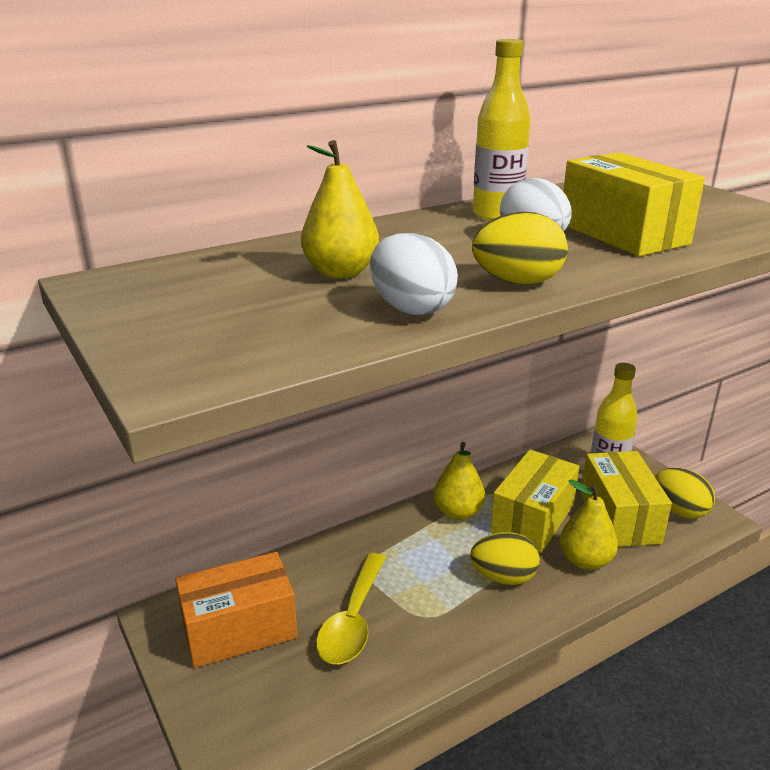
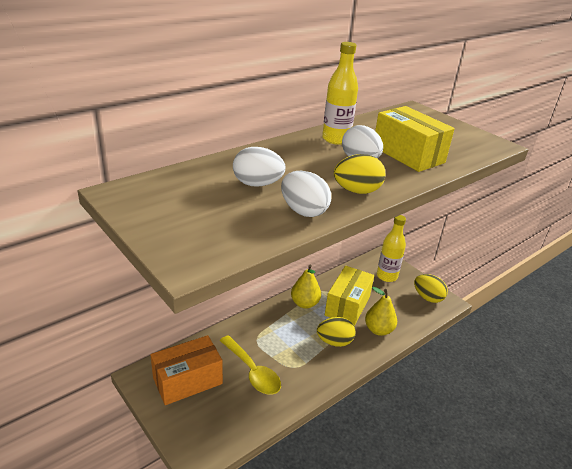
camera: 10 degrees left, 5 degrees up
(340, 272) = (257, 184): yellow pear -> white egg
(353, 620) = (253, 372): yellow spoon -> yellow spoon turned 45 degrees counterclockwise
(619, 517) = (395, 303): yellow box -> none

